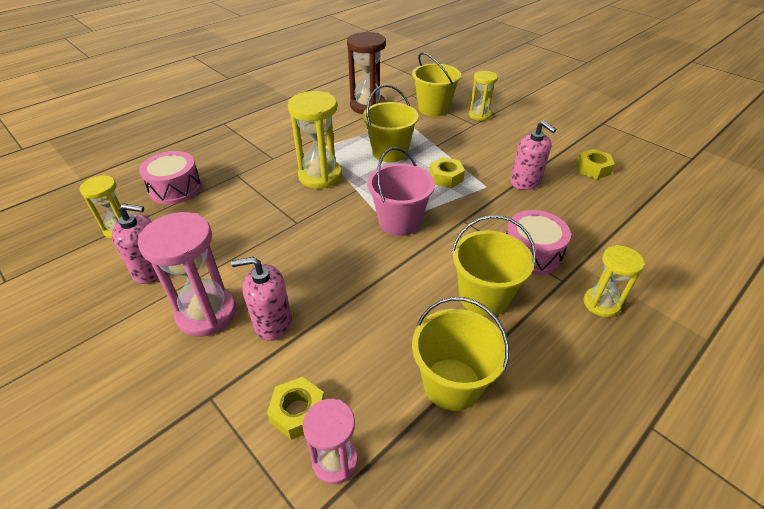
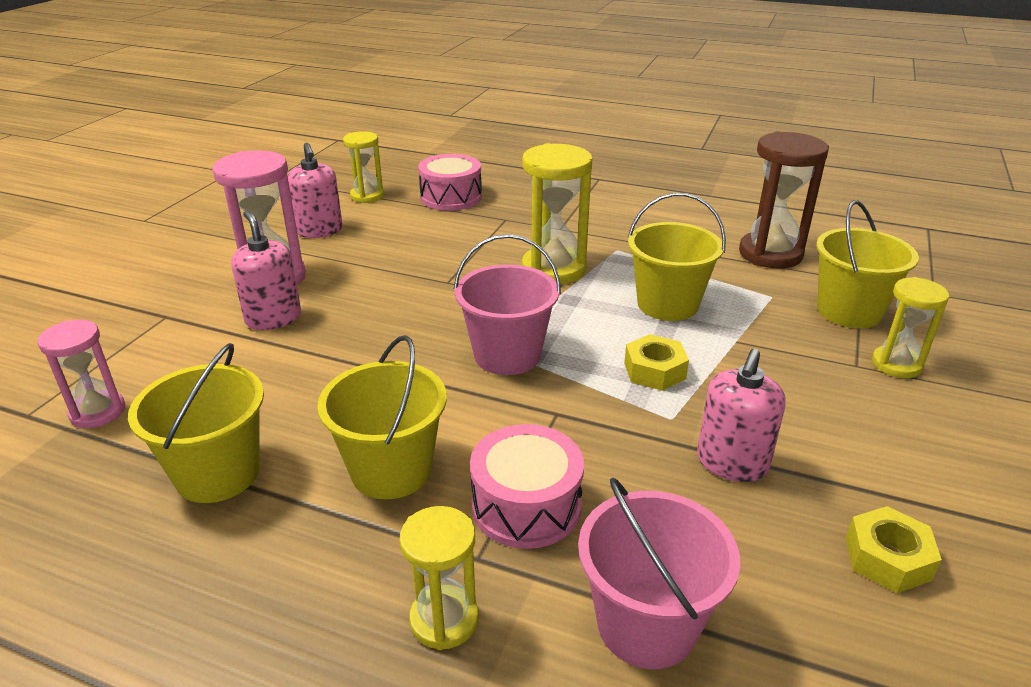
camera: 65 degrees right, 10 degrees down
(298, 412) = (156, 371): yellow nut -> none
(615, 241) = (646, 624): none -> pink bucket

